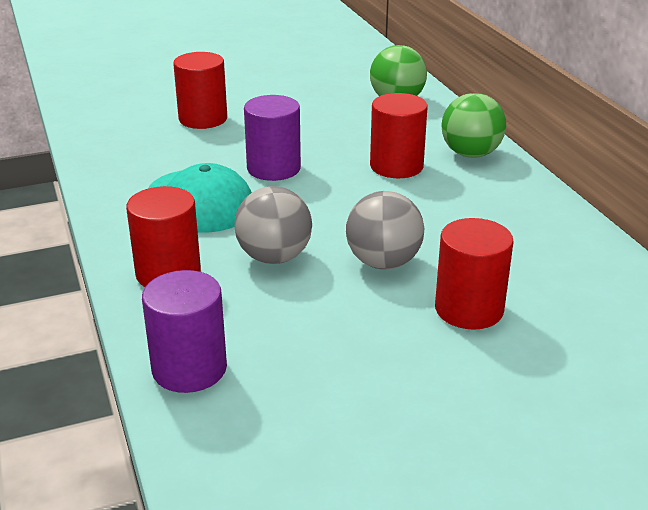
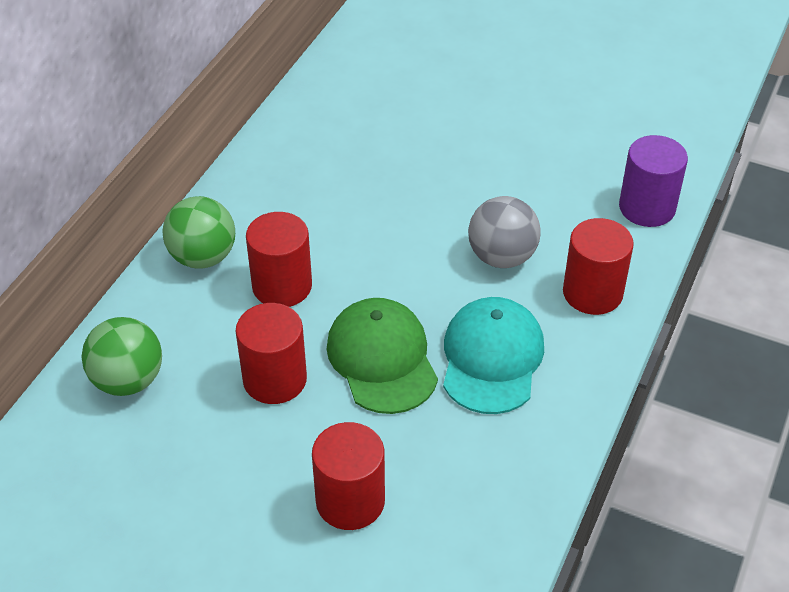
camera: 135 degrees left, 15 degrees up
(273, 168) = (382, 359): purple cylinder -> green cap
(383, 262) = (435, 203): grey ball -> none
(469, 309) = (435, 139): red cylinder -> red cylinder (275, 379)

